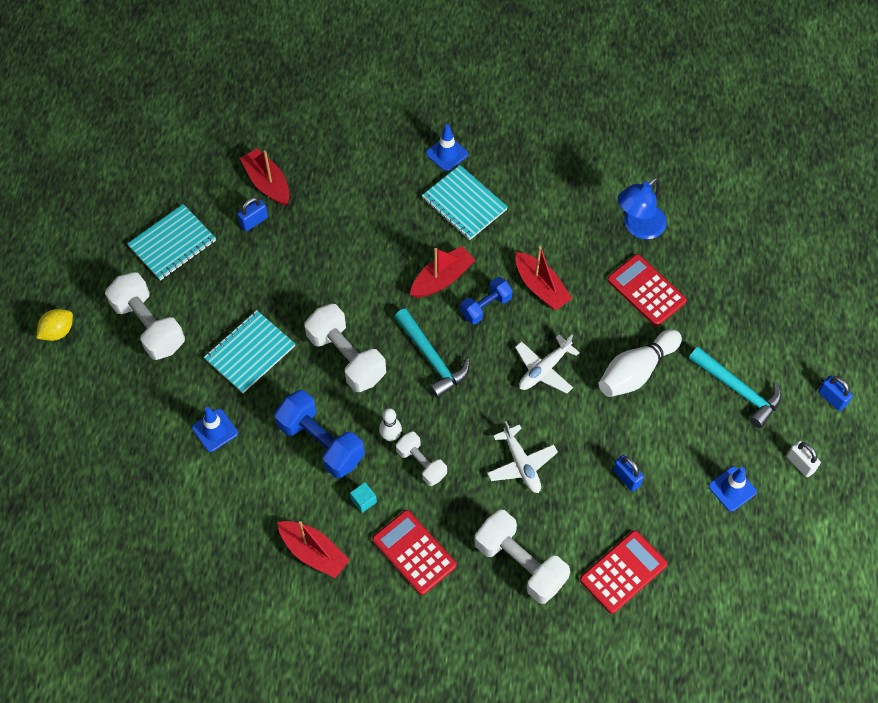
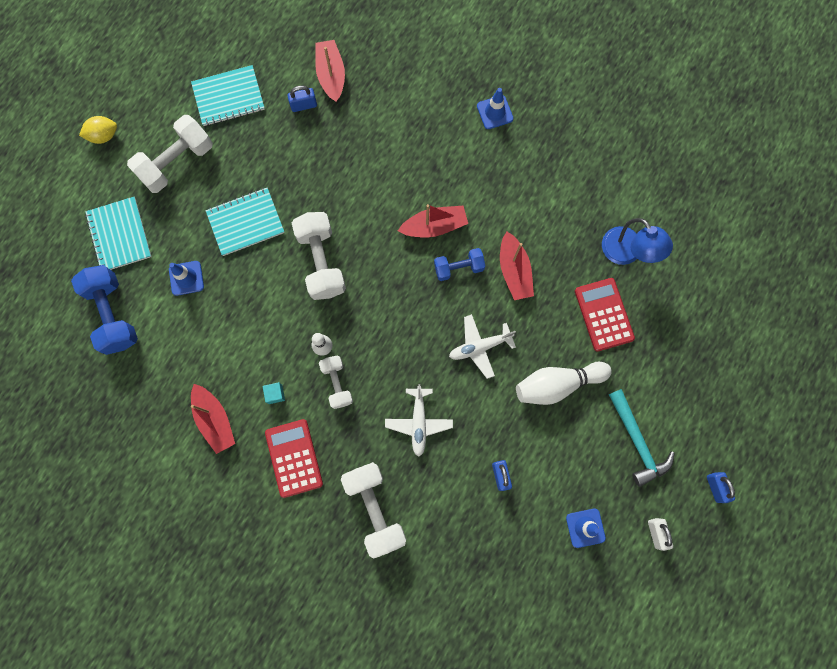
camera: 25 degrees right, 15 degrees up
(149, 326) = (177, 162): white dumbbell -> white dumbbell turned 60 degrees clockwise
(321, 442) = (265, 327): blue dumbbell -> blue dumbbell (113, 314)
(432, 358) = (391, 294): turquoise hammer -> none
(464, 204) = (487, 165): turquoise notebook -> turquoise notebook (119, 235)
(623, 572) = (455, 556): red calculator -> none
(638, 227) = (627, 253): blue lamp -> blue lamp turned 105 degrees counterclockwise

